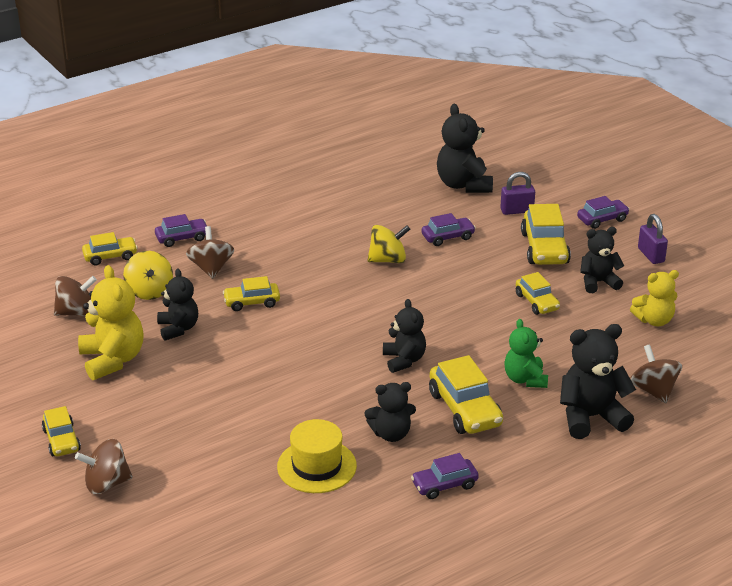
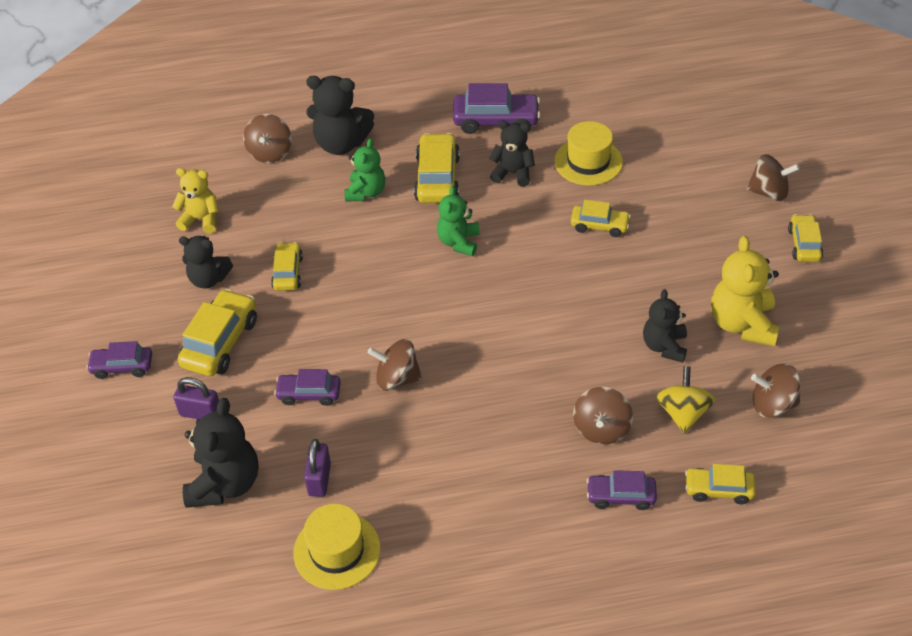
camera: 155 degrees left, 15 degrees up
(252, 302) = (574, 360): yellow car -> yellow car (599, 225)
(362, 175) = (337, 550): none -> yellow hat
(388, 260) = (397, 378): yellow spinning top -> brown spinning top
(404, 360) = (459, 242): black teddy bear -> green teddy bear
(444, 485) = (496, 121): purple car -> purple car, size x1.62
(651, 255) = (124, 298): purple padlock -> purple padlock (319, 479)

